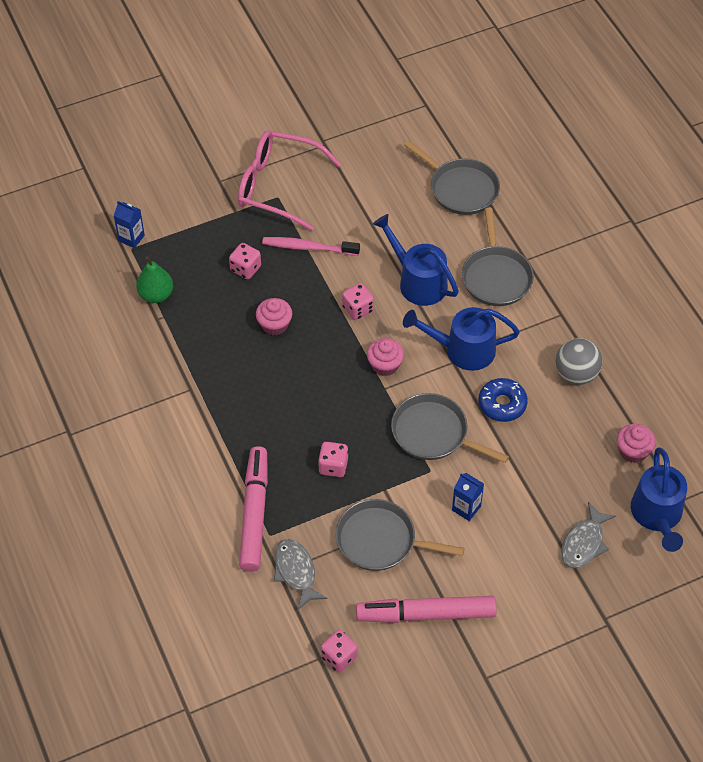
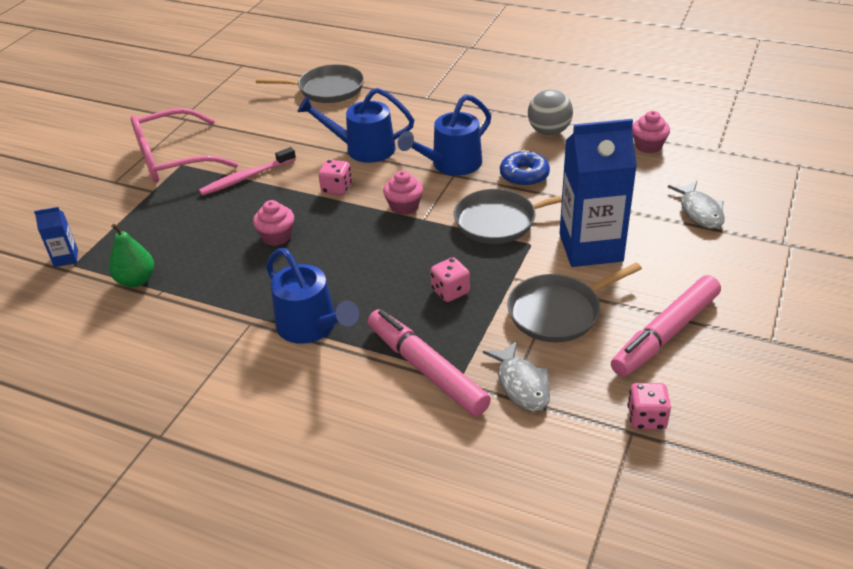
camera: 40 degrees left, 15 degrees down
(245, 269) = (205, 218): pink dice -> none
(296, 572) = (521, 384): grey fish -> grey fish turned 135 degrees counterclockwise
(466, 508) = (590, 247): blue carton -> blue carton, size x2.30
(496, 277) = (418, 116): grey pan -> none
(657, 516) = (718, 167): blue watering can -> blue watering can (312, 327)

